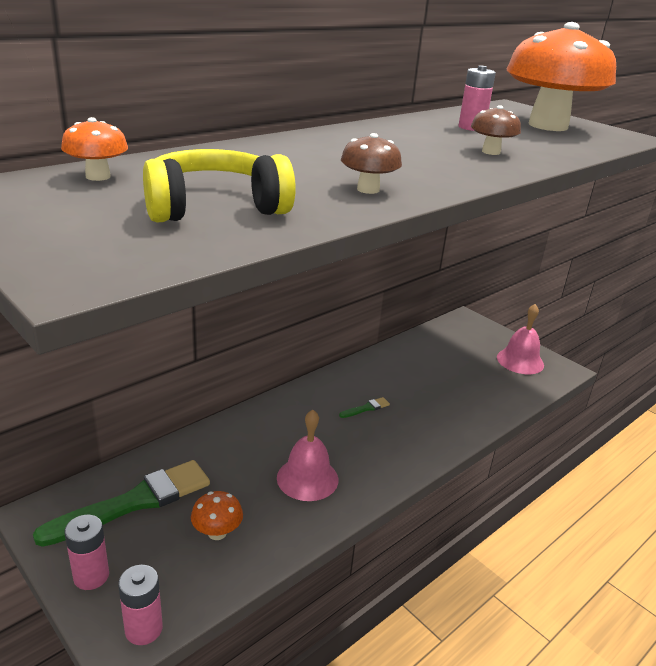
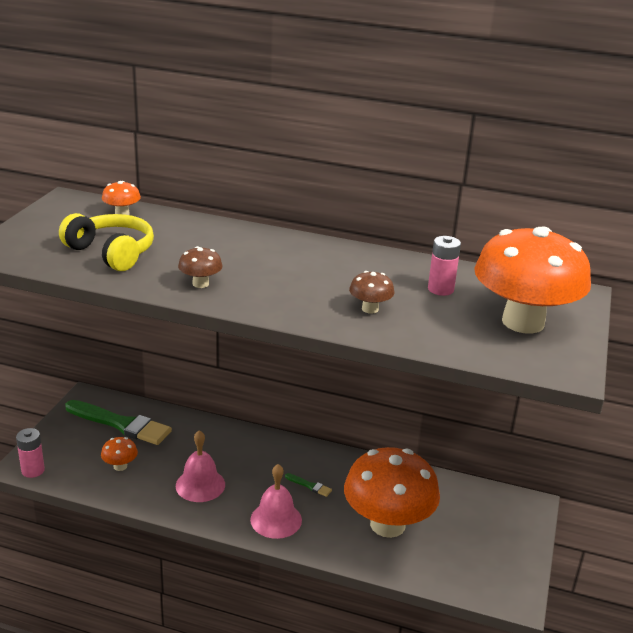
camera: 60 degrees right, 0 degrees up
(91, 576) = (56, 436): pink battery -> none
(447, 389) = (387, 524): none -> orange mushroom
(520, 361) = (494, 562): pink bell -> pink bell (276, 519)

